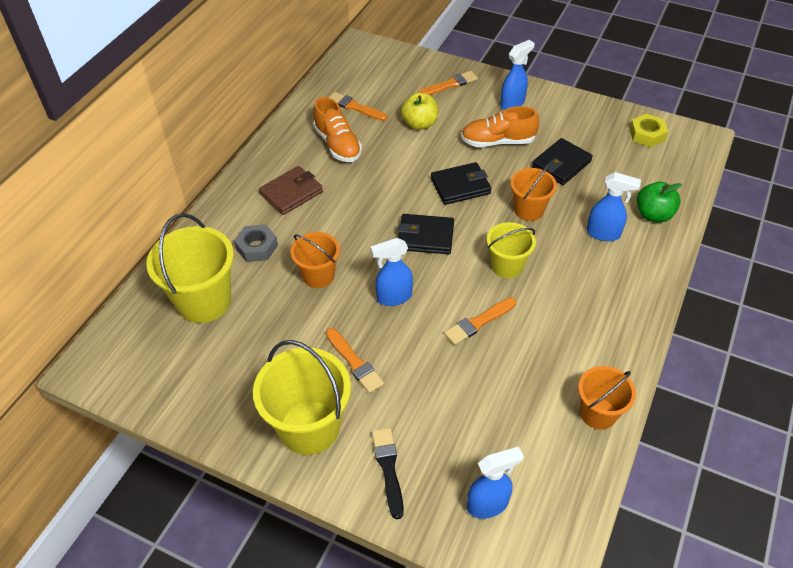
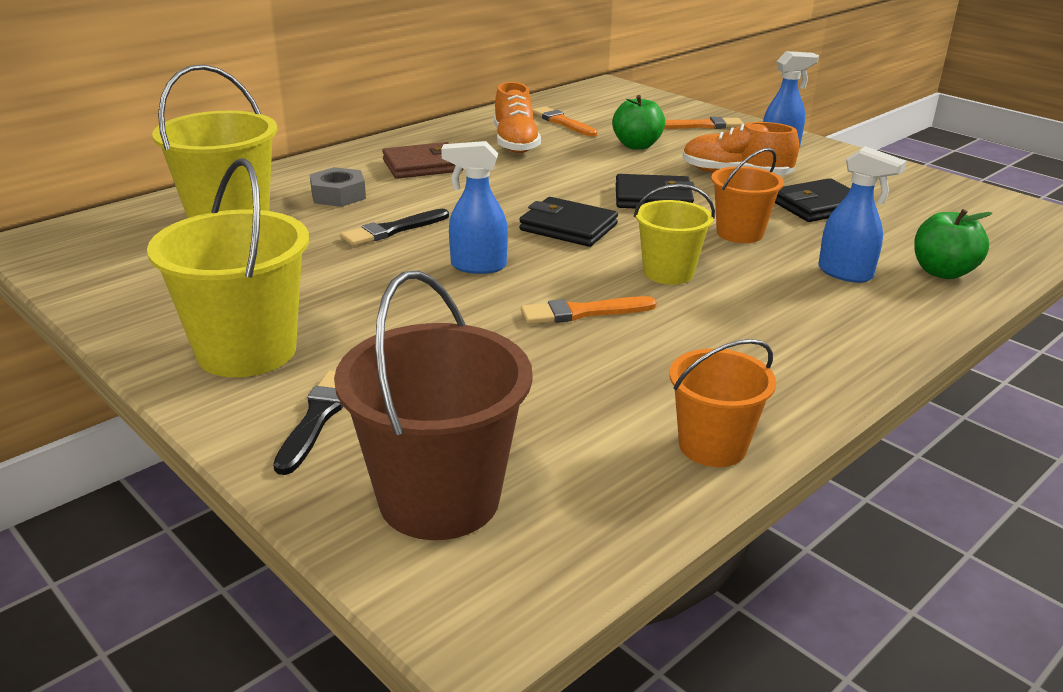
camera: 20 degrees right, 20 degrees down
(318, 276) = (393, 230): orange bucket -> black brush
(354, 362) = (368, 309): orange brush -> none
(420, 124) = (637, 146): yellow apple -> green apple
(488, 504) = (439, 499): blue spray bottle -> brown bucket
(647, 134) = (973, 204): yellow nut -> none

